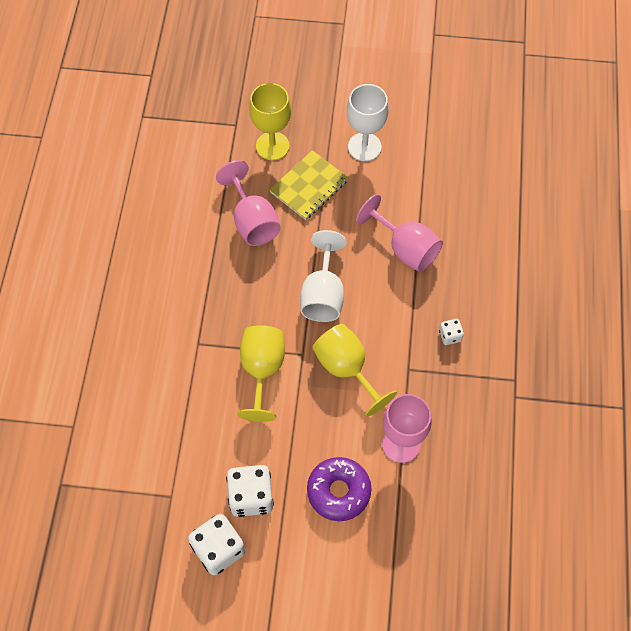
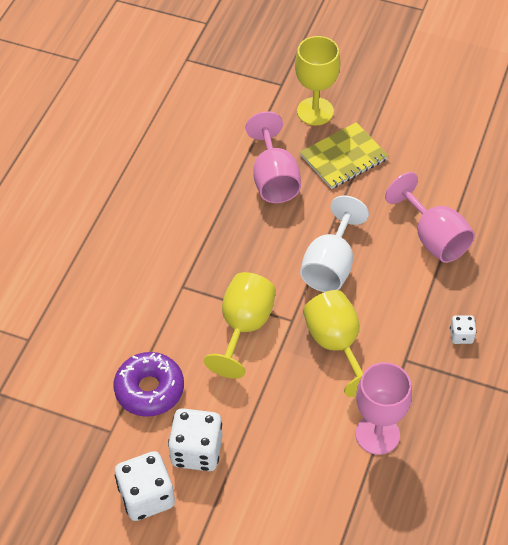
camera: 15 degrees right, 10 degrees down
(338, 491) = (294, 467): purple donut -> purple donut (149, 389)
(364, 147) = (414, 130): white goblet -> none

